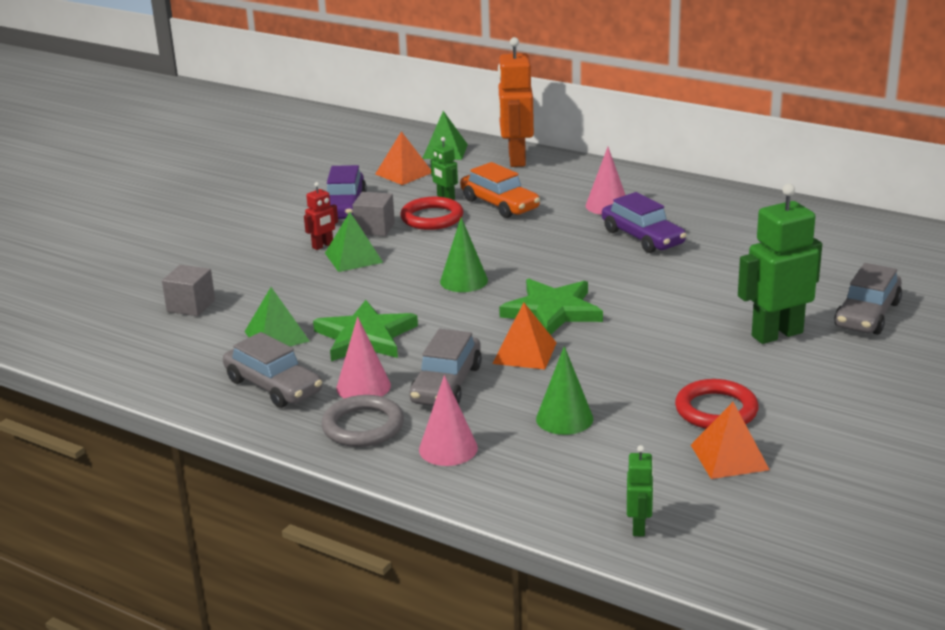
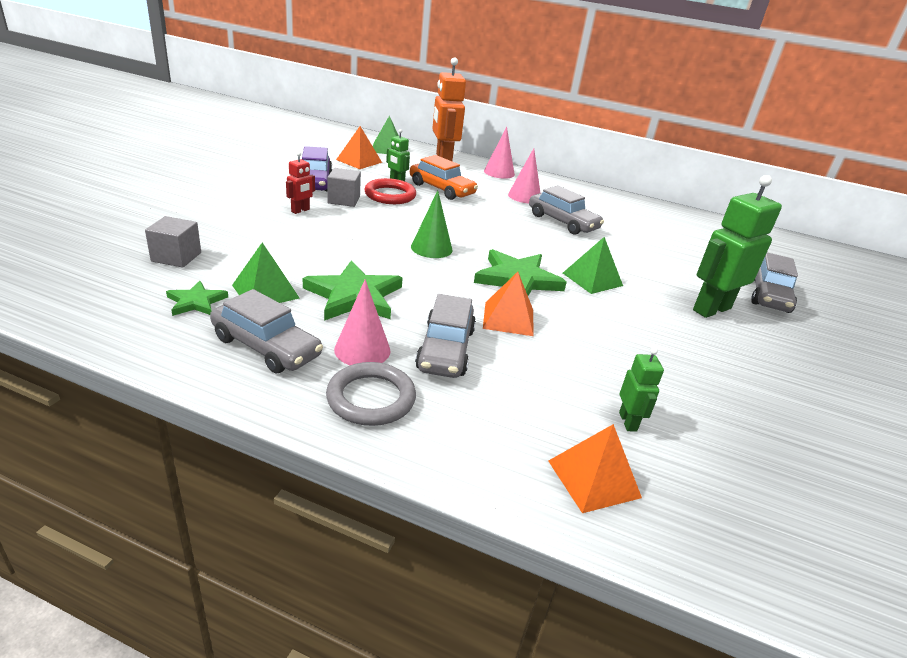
camera: 15 degrees left, 5 degrees up
(210, 348) = (196, 302): none -> green star
(353, 257) = (329, 222): green pyramid -> green pyramid (592, 279)
(448, 448) = (470, 428): pink cone -> pink cone (499, 172)
(564, 418) = (574, 391): green cone -> none
(639, 527) = (715, 539): green robot -> green robot (628, 422)
(642, 237) = (562, 222): purple car -> grey car
(716, 410) = (707, 384): red ring -> none
(729, 457) = (750, 440): orange pyramid -> orange pyramid (594, 479)

